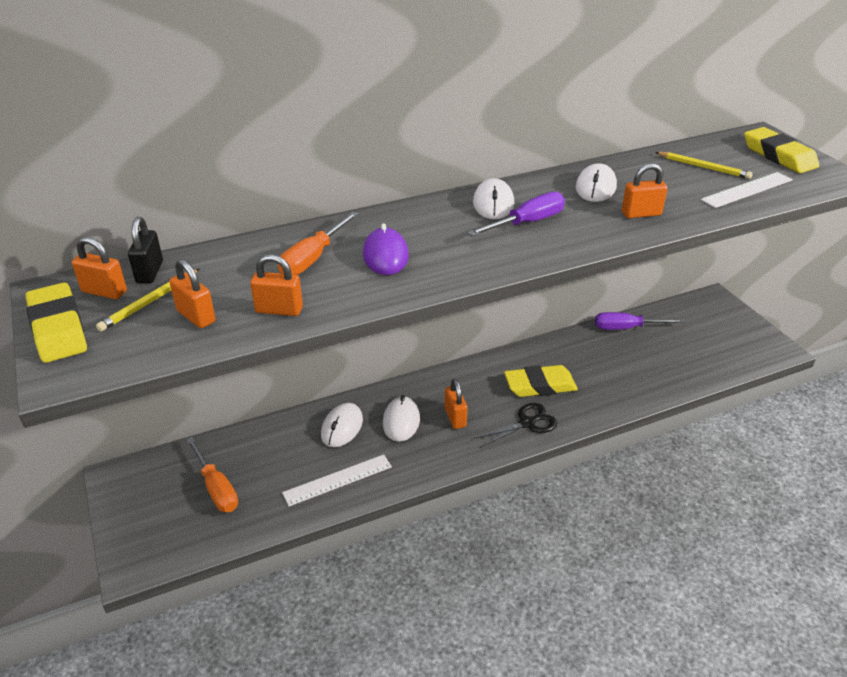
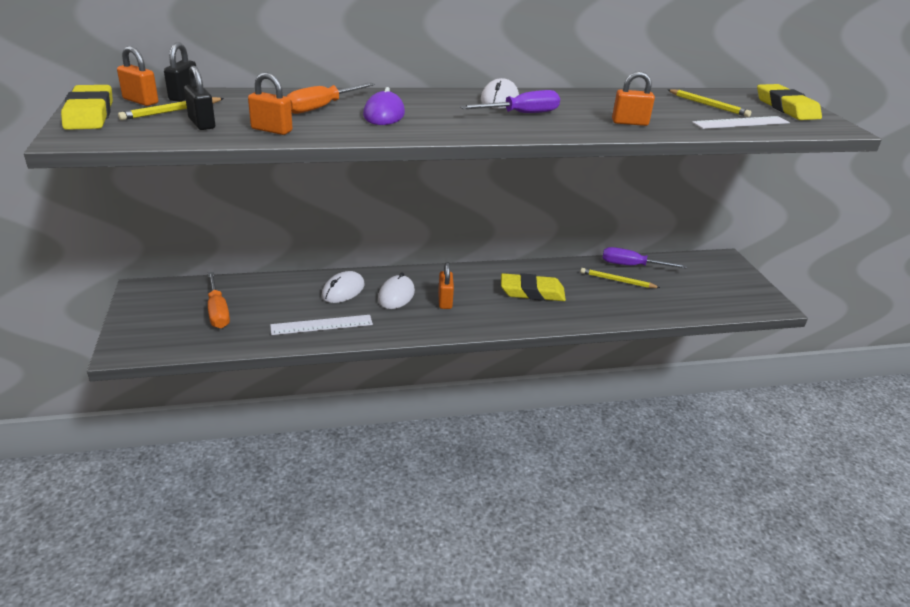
camera: 10 degrees right, 5 degrees down
(196, 316) = (202, 123): orange padlock -> black padlock
(527, 423) = (508, 316): black scissors -> none
(595, 187) = (599, 103): white mouse -> none
(619, 351) = (617, 280): none -> yellow pencil

